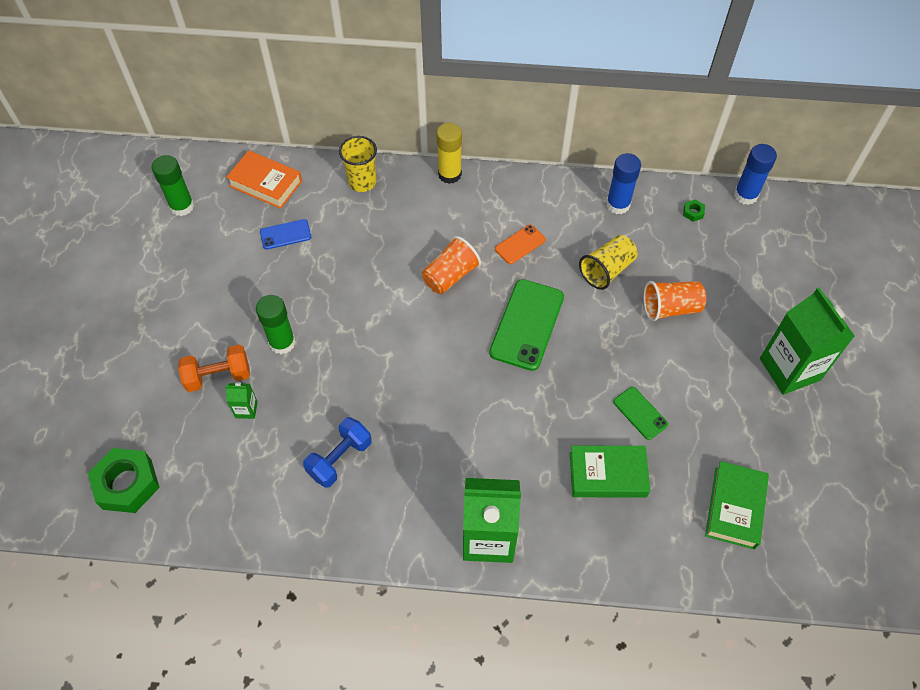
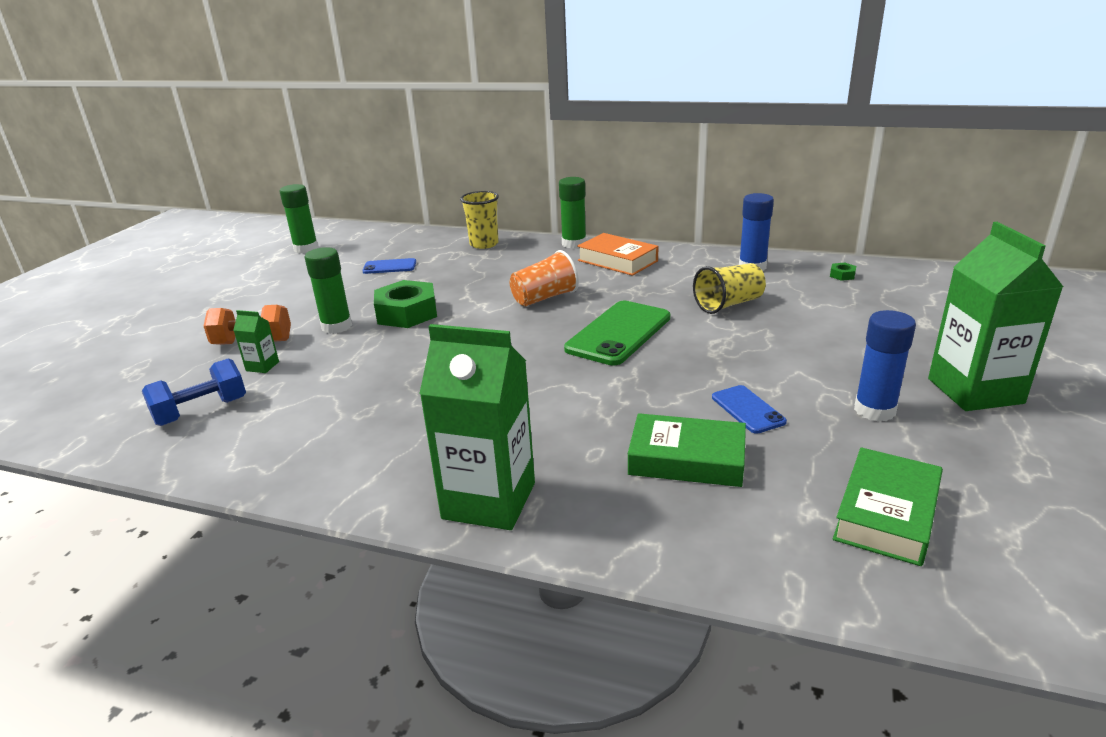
camera: 15 degrees right, 30 degrees down
(127, 484) = (87, 407): green nut -> green nut (407, 313)
(266, 184) = (391, 241): orange book -> orange book (617, 261)
(340, 459) = (338, 411): blue dumbbell -> blue dumbbell (201, 411)
(449, 174) = (574, 244): yellow glue stick -> green glue stick
(520, 244) = (631, 284): orange phone -> none
(640, 413) = (748, 409): green phone -> blue phone
(670, 308) = (805, 334): orange cup -> none
(745, 195) = (909, 268): blue glue stick -> blue glue stick (874, 410)

